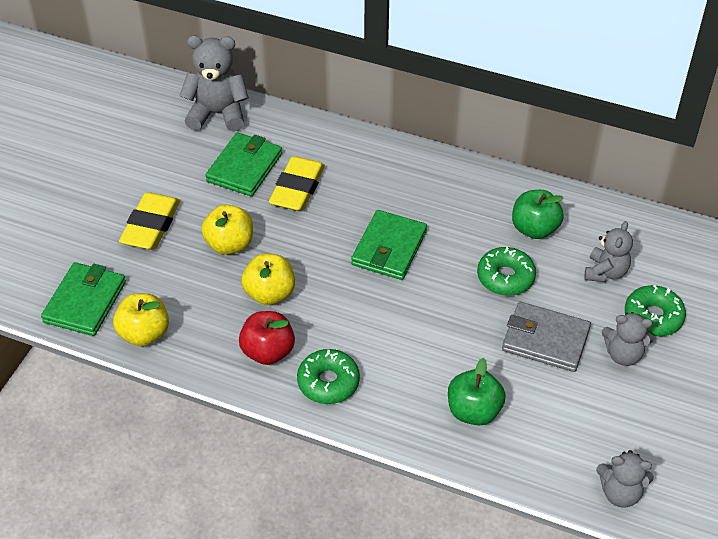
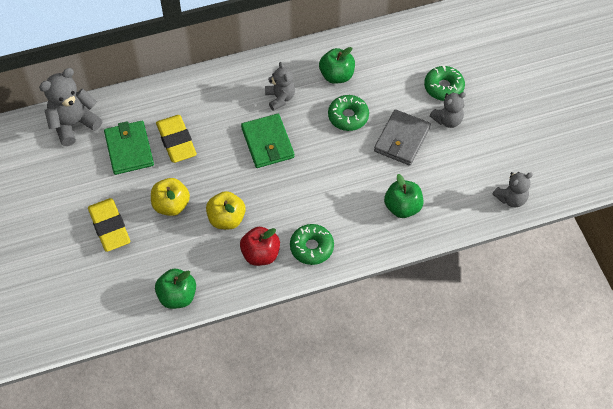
camera: 40 degrees left, 10 degrees up
(85, 302) = (120, 304): green wallet -> none
(144, 334) = (177, 296): yellow apple -> green apple
(545, 340) = (402, 139): grey wallet -> grey wallet turned 45 degrees counterclockwise
(605, 272) = (397, 77): grey teddy bear -> grey teddy bear (280, 98)

